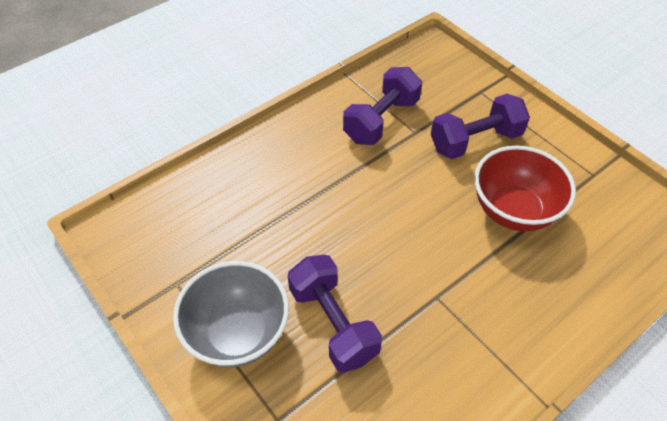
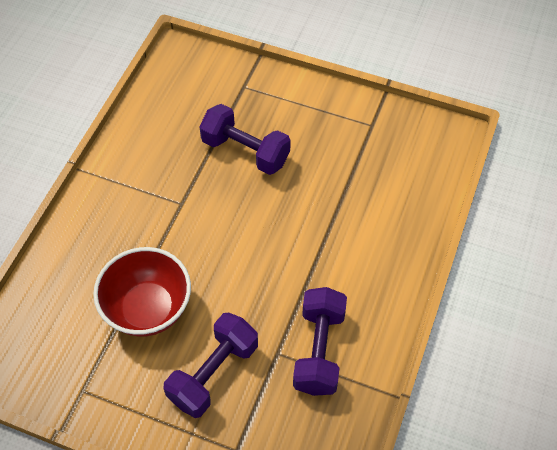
camera: 150 degrees right, 5 degrees up
(238, 333) = (304, 116): grey bowl -> none

